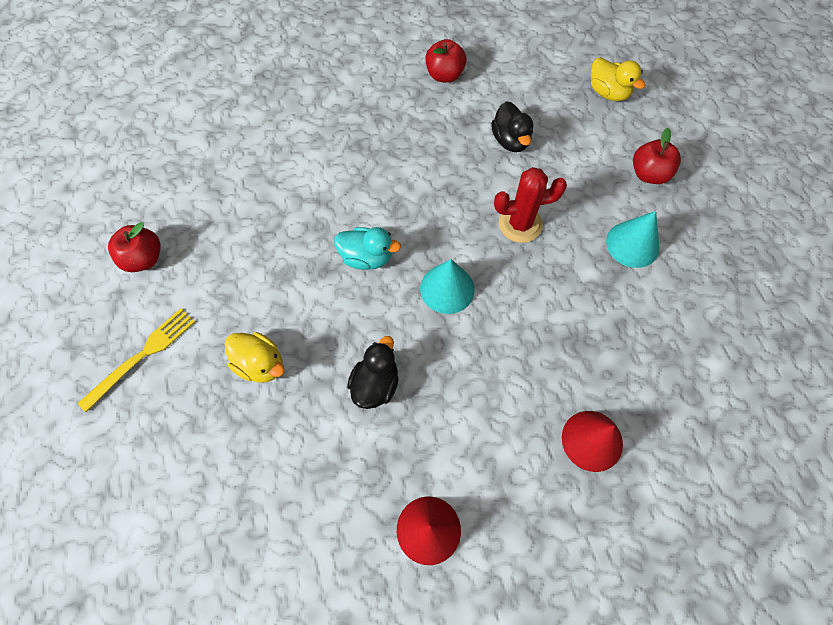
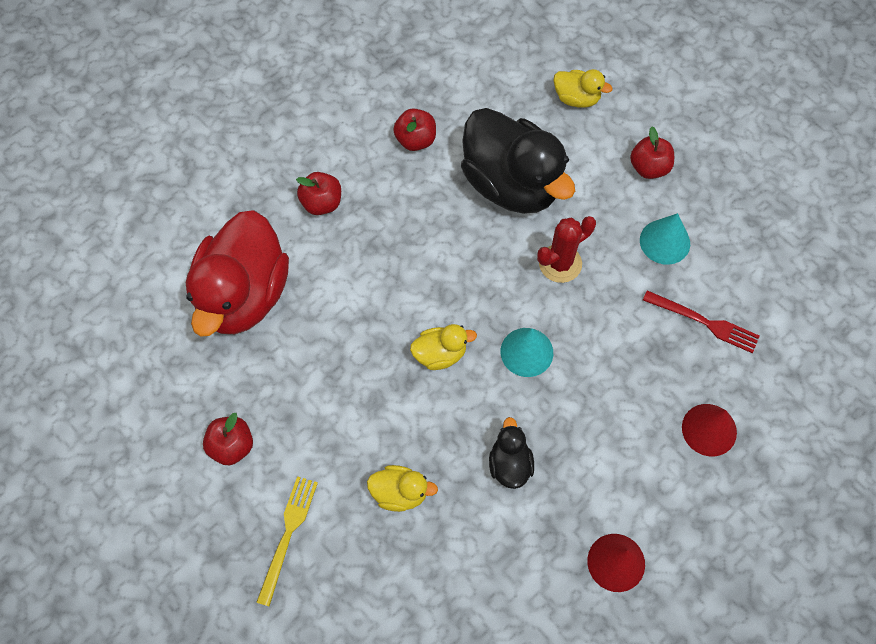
camera: 25 degrees left, 0 degrees up
(229, 141) = (243, 295): none -> red duck
(337, 95) = (322, 203): none -> red apple
(366, 257) = (440, 354): turquoise duck -> yellow duck
(510, 140) = (511, 184): black duck -> black duck, size x2.22
(637, 334) = (704, 322): none -> red fork

